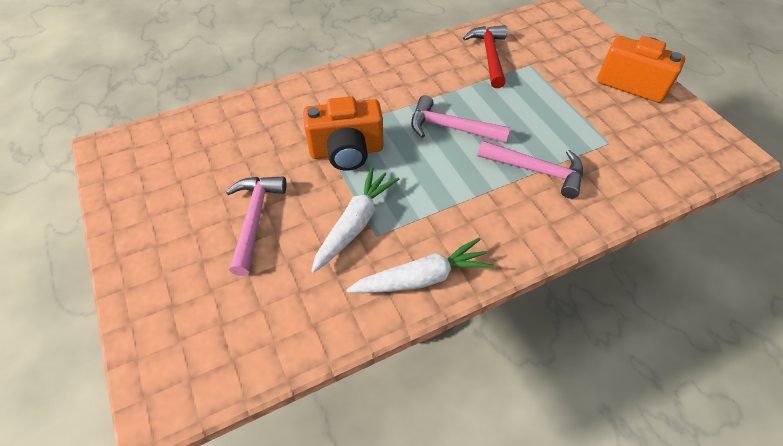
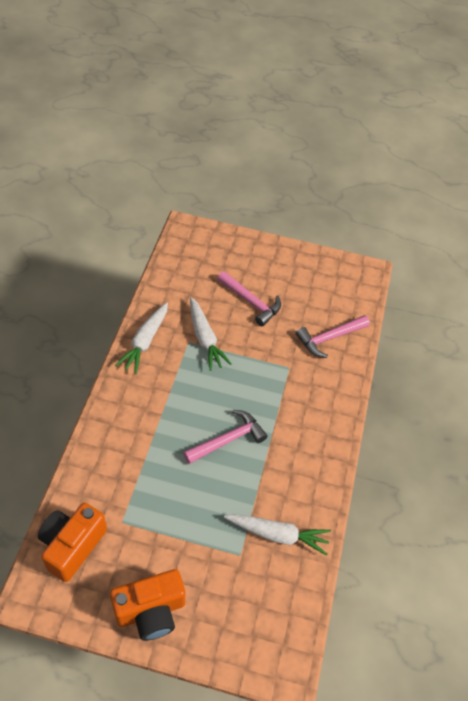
camera: 125 degrees right, 0 degrees up
(346, 151) = (261, 370): orange camera -> orange camera (72, 546)
(489, 56) = (277, 534): red hammer -> white carrot
(536, 170) = (148, 453): pink hammer -> pink hammer (329, 338)

